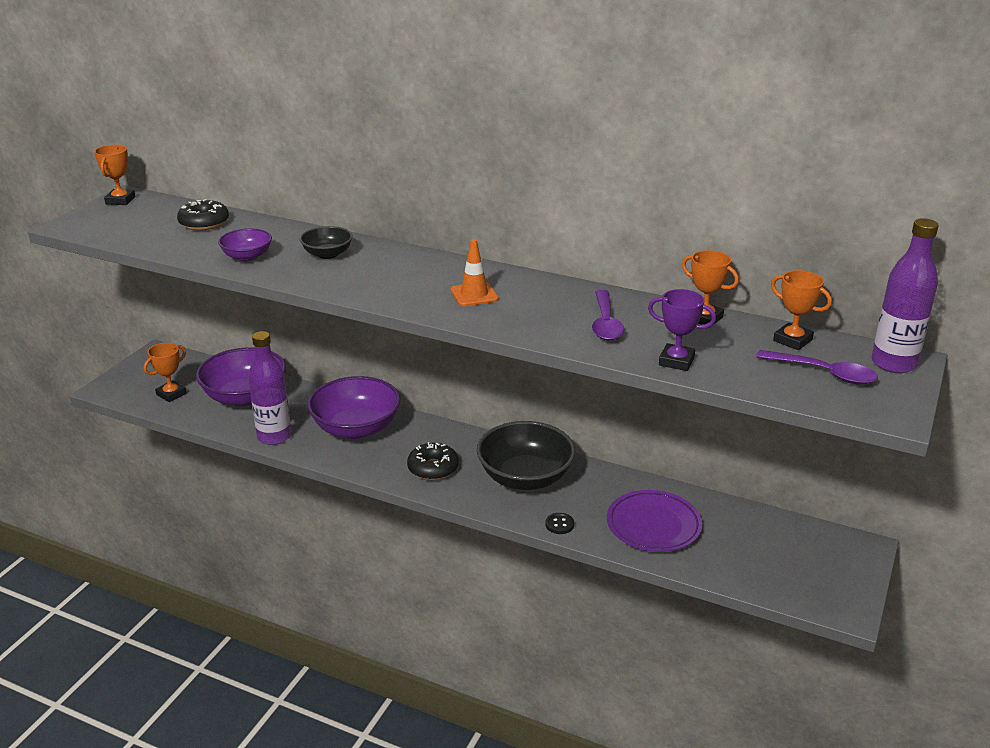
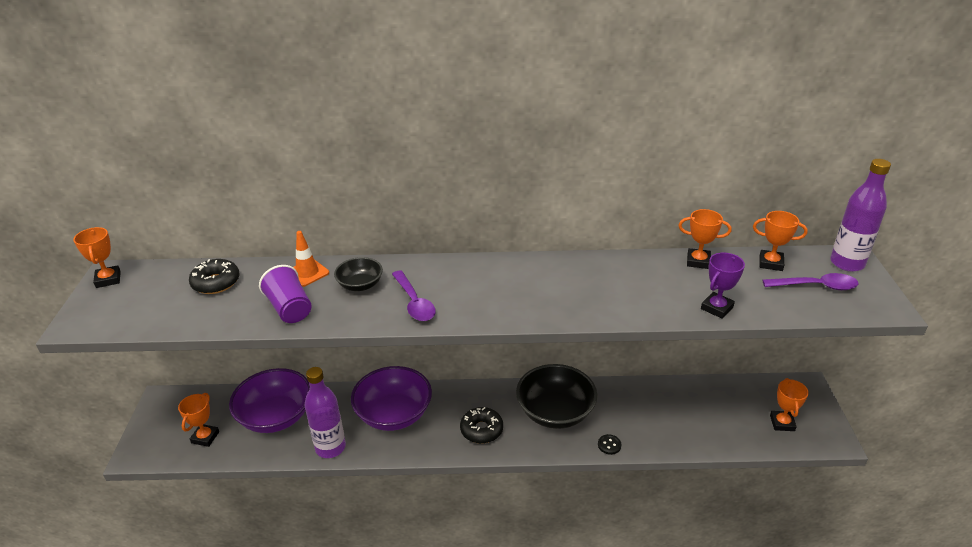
camera: 25 degrees left, 5 degrees up
(247, 256) = (290, 309): purple bowl -> purple cup
(474, 295) = (517, 291): orange traffic cone -> orange traffic cone (307, 273)
(605, 323) = (637, 288): purple spoon -> purple spoon (414, 303)
(653, 525) = (671, 420): purple plate -> none
(676, 361) = (716, 308): purple trophy -> purple trophy turned 45 degrees counterclockwise
(792, 571) = (782, 423): none -> orange trophy

